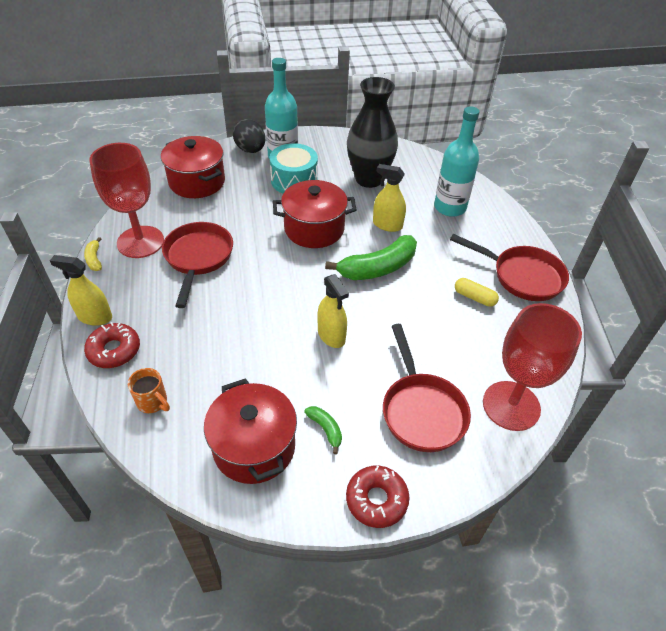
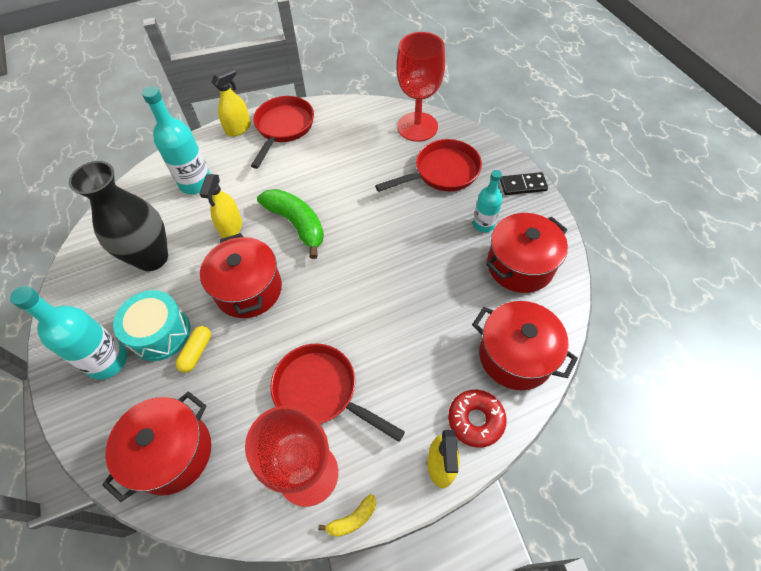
camera: 100 degrees left, 10 degrees up
(153, 402) = (515, 356): orange mug -> red pot
(198, 258) = (321, 391): red pan -> red pan turned 45 degrees clockwise
(250, 150) = (91, 407): black egg -> none
(326, 429) = (483, 224): green banana -> turquoise bottle
(331, 335) = (391, 241): yellow spray bottle -> yellow spray bottle (238, 128)
(376, 500) = (523, 185): red donut -> black domino
(474, 297) = (316, 154): yellow capsule -> yellow capsule (196, 352)

